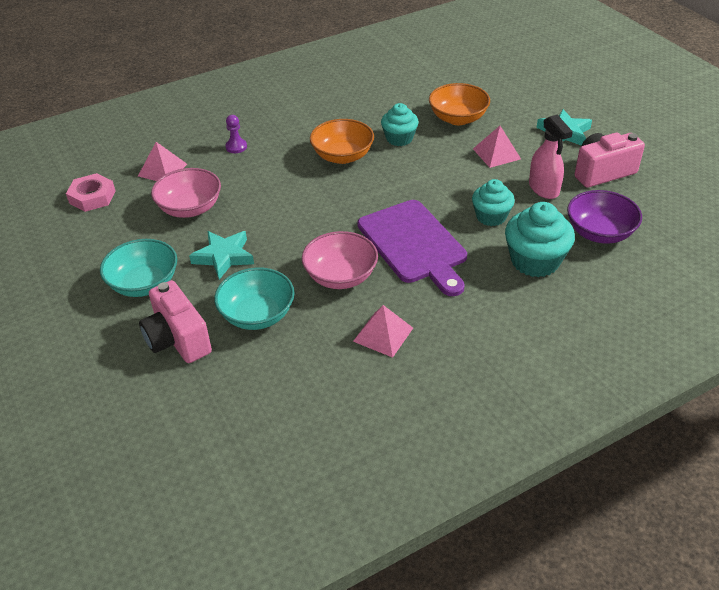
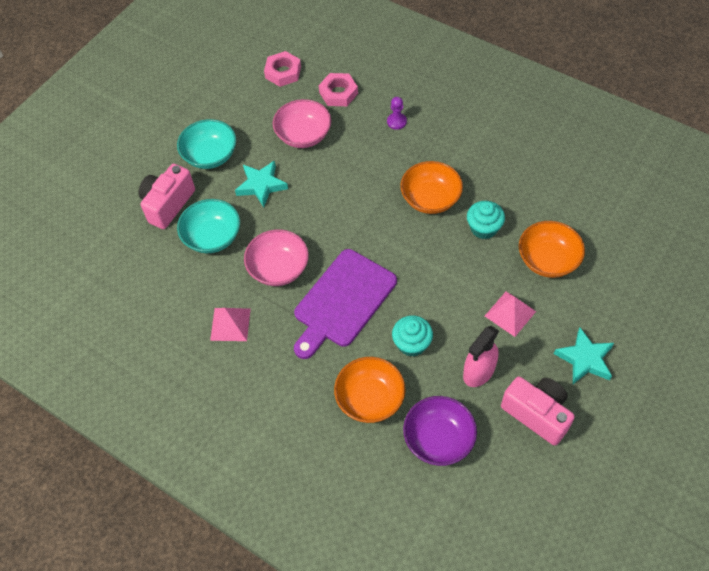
camera: 65 degrees right, 15 degrees up
(162, 170) = (338, 93): pink pyramid -> pink nut
(535, 261) = (370, 399): turquoise cupcake -> orange bowl

